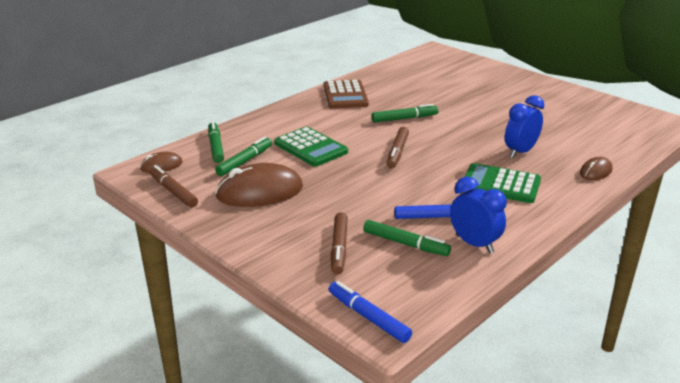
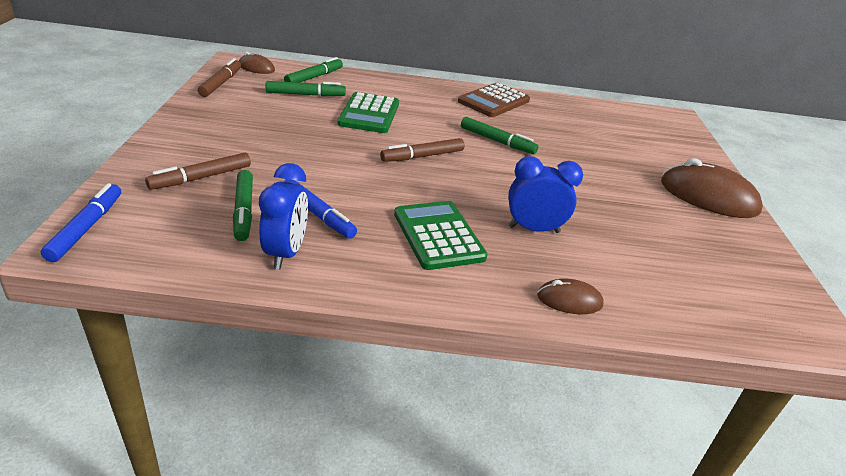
camera: 45 degrees right, 5 degrees up
(259, 192) = (261, 115): brown mouse -> brown mouse (708, 197)

